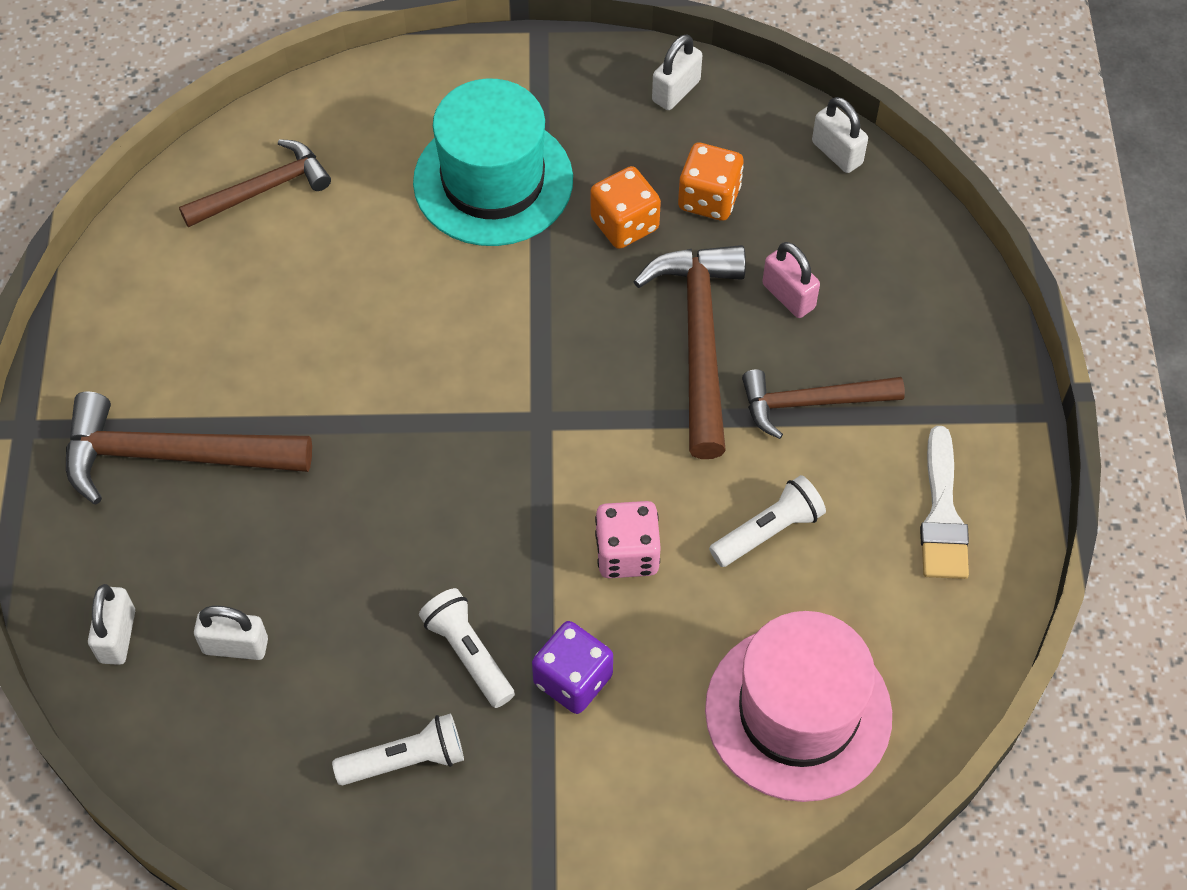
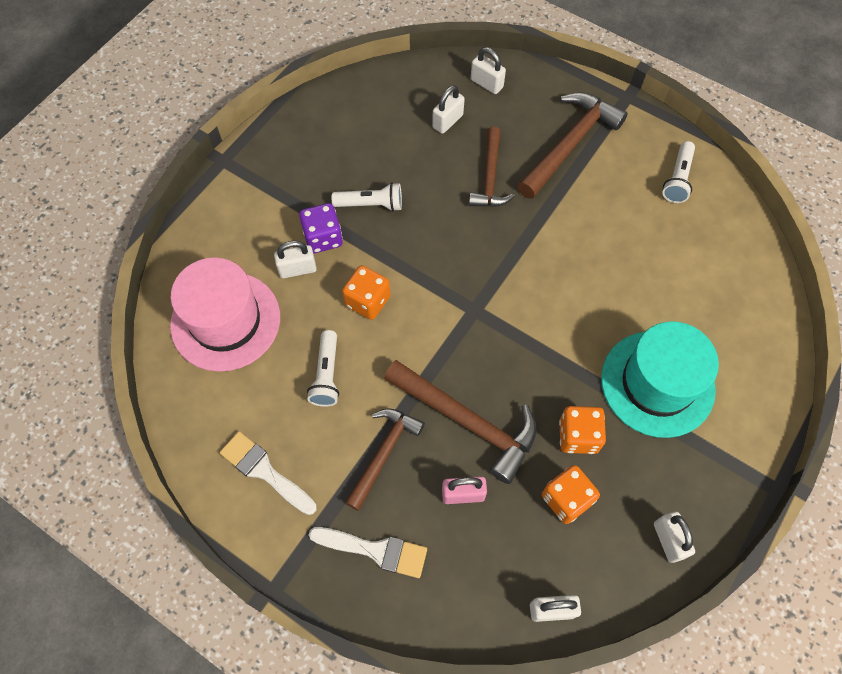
camera: 125 degrees right, 5 degrees up
(263, 189) = (723, 263): brown hammer -> brown hammer (490, 177)
(405, 760) = (341, 154): white flashlight -> white flashlight (677, 179)
(627, 553) = (367, 301): pink dice -> orange dice
(648, 677) = (297, 269): none -> white padlock
(923, 342) = (375, 550): none -> white brush

